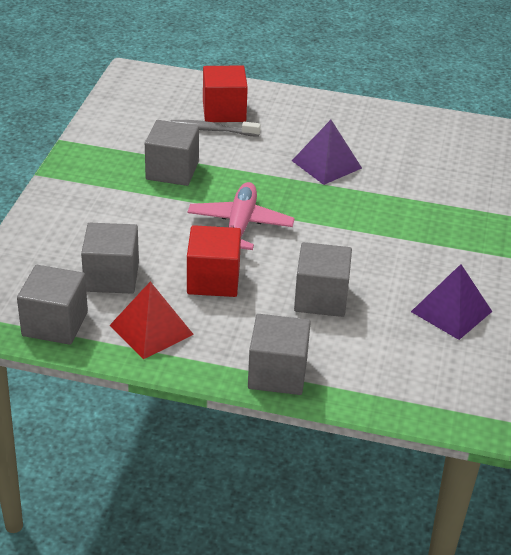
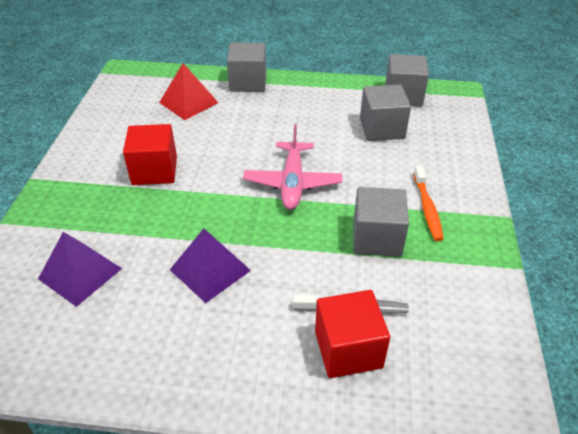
camera: 175 degrees right, 5 degrees up
(110, 188) = (427, 208): none -> orange toothbrush
(151, 330) = (337, 98): red pyramid -> red pyramid (188, 102)
(213, 280) = (304, 134): red cube -> red cube (154, 171)
(321, 298) = (219, 129): grey cube -> none
(451, 311) = (119, 130): purple pyramid -> purple pyramid (80, 273)

